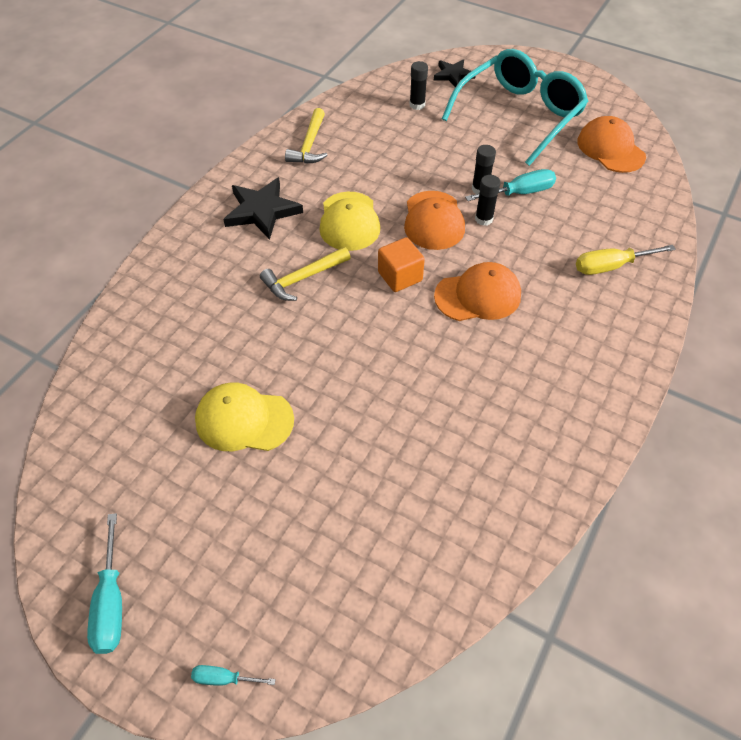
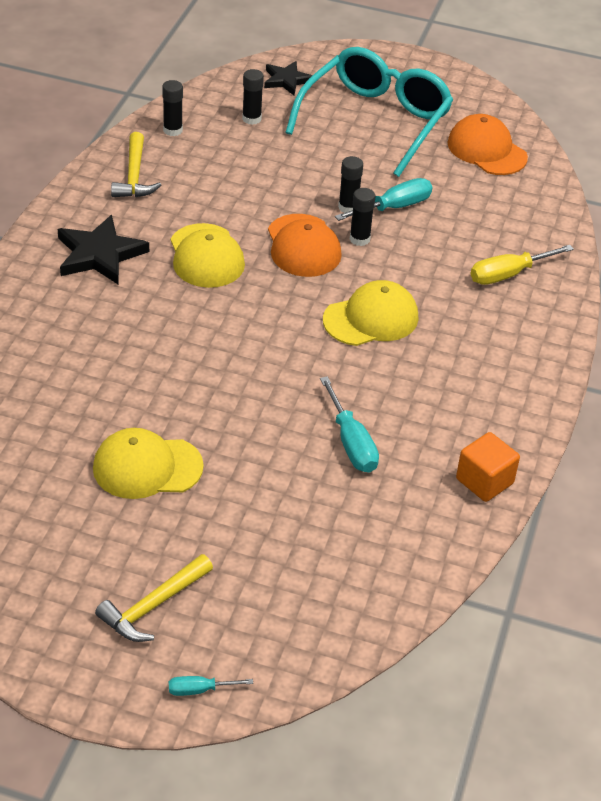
camera: 15 degrees left, 10 degrees down
(111, 602) = (60, 645): turquoise screwdriver -> turquoise screwdriver (351, 442)
(303, 278) = (170, 321): yellow hammer -> yellow hammer (153, 606)
(351, 109) = (172, 130): none -> black glue stick
(400, 276) = (280, 308): orange cube -> orange cube (484, 481)
(478, 295) = (371, 318): orange cap -> yellow cap

